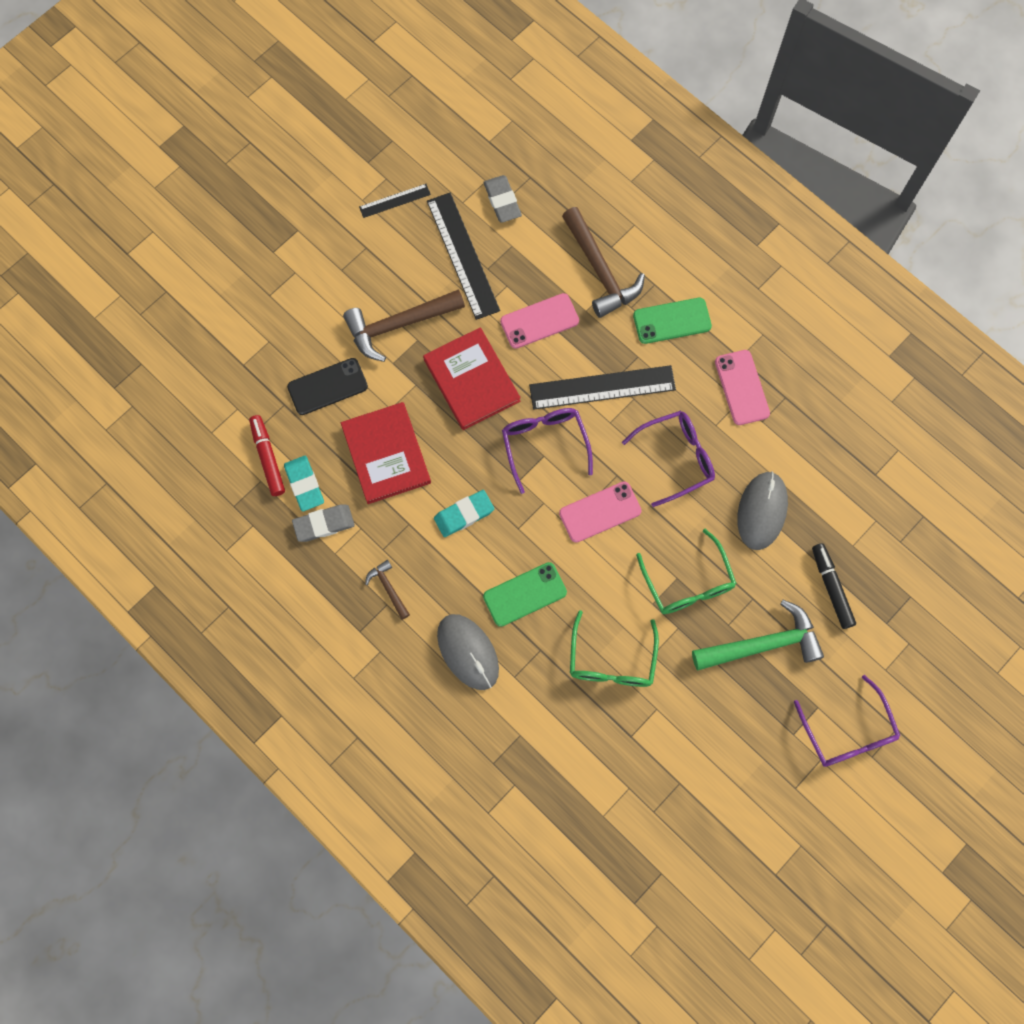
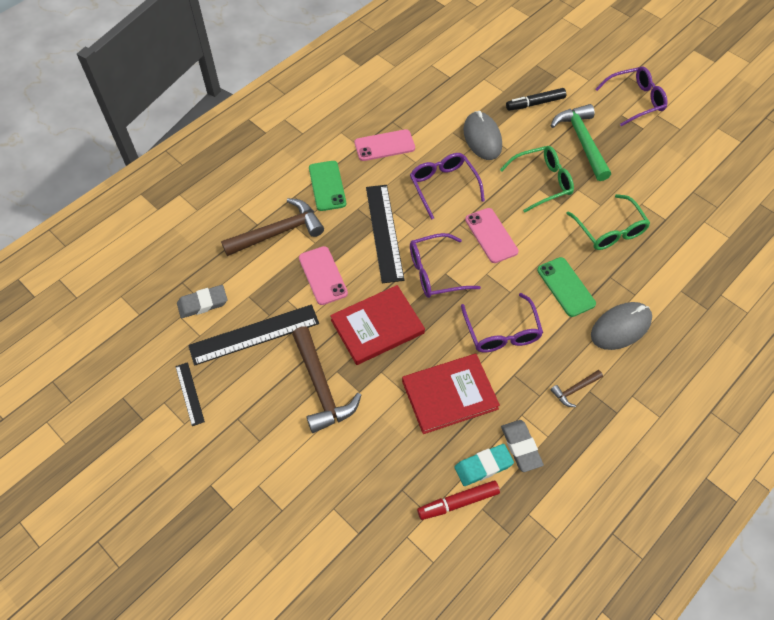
camera: 90 degrees left, 15 degrees down
(327, 386) = (383, 449): black phone -> none
(464, 514) = (501, 331): turquoise eraser -> purple glasses
(611, 659) = (609, 230): green glasses -> green glasses turned 60 degrees clockwise
(761, 511) = (482, 138): grey mouse -> grey mouse turned 60 degrees clockwise

